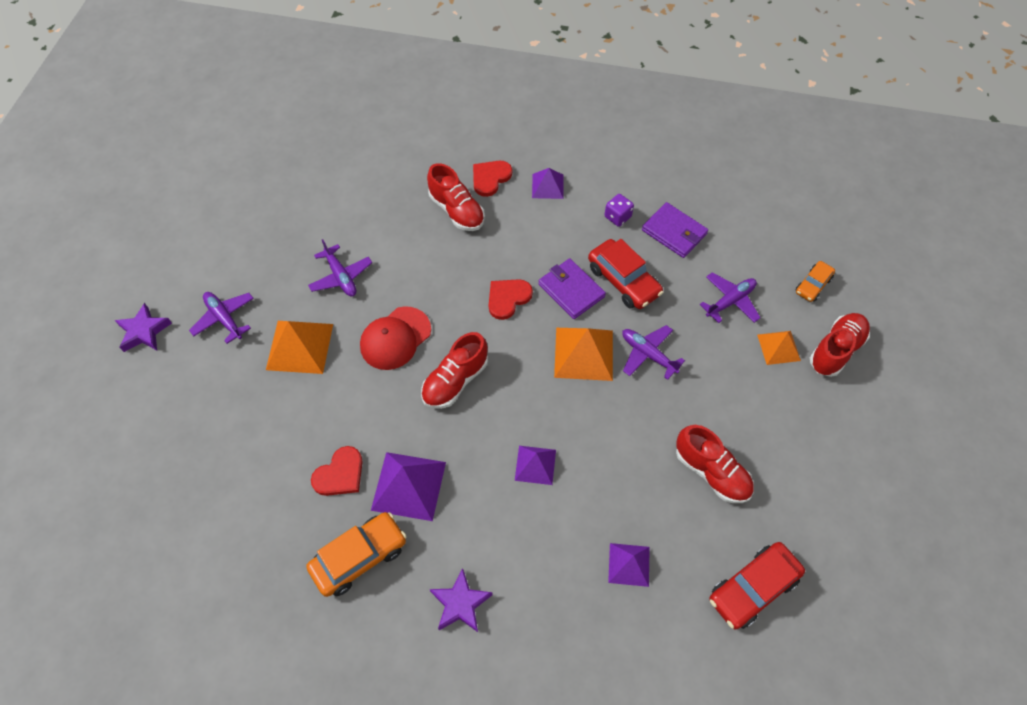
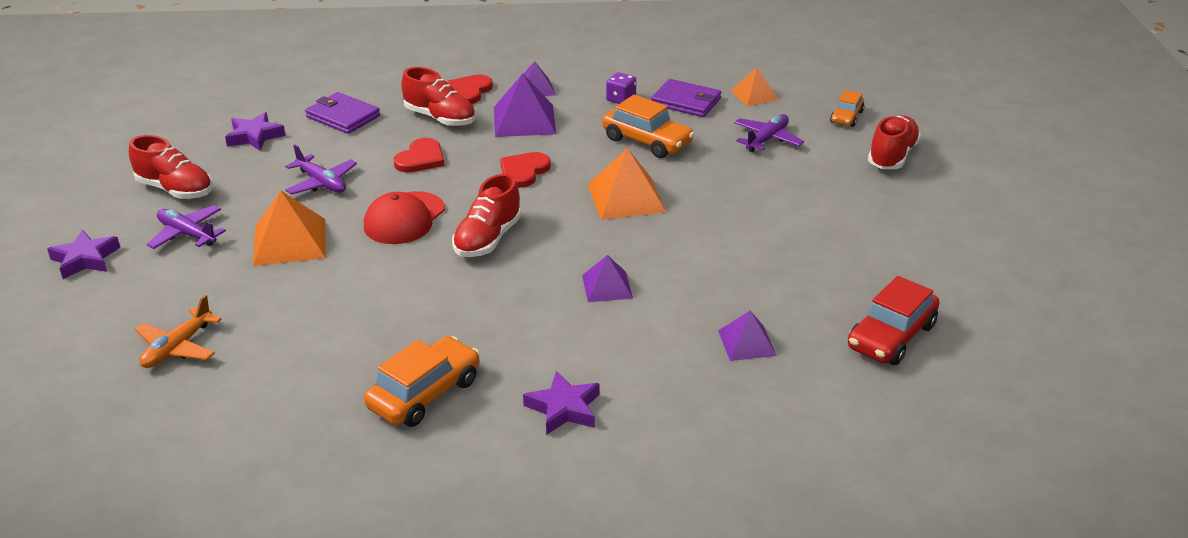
camera: 15 degrees left, 25 degrees down
(190, 455) = (177, 347): none -> orange plane
(301, 203) = (254, 136): none -> purple star
(340, 474) = (376, 332): red heart -> red heart (421, 158)
(409, 485) = (464, 327): purple pyramid -> purple pyramid (524, 120)
(571, 290) = (592, 156): purple wallet -> purple wallet (343, 116)
(623, 281) = (647, 141): red car -> orange car
(648, 354) = (697, 188): purple plane -> none
(711, 472) = (805, 260): red shoe -> red shoe (175, 190)
(778, 347) = (832, 163): orange pyramid -> orange pyramid (754, 95)

